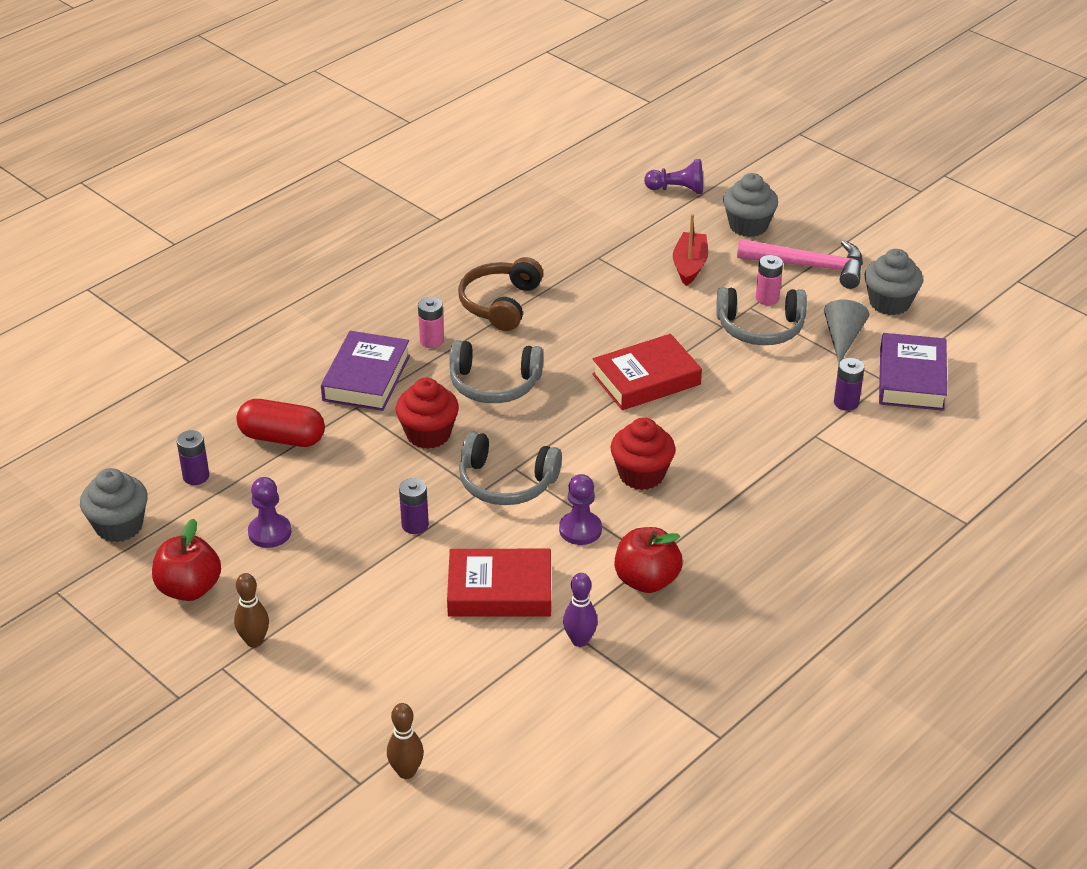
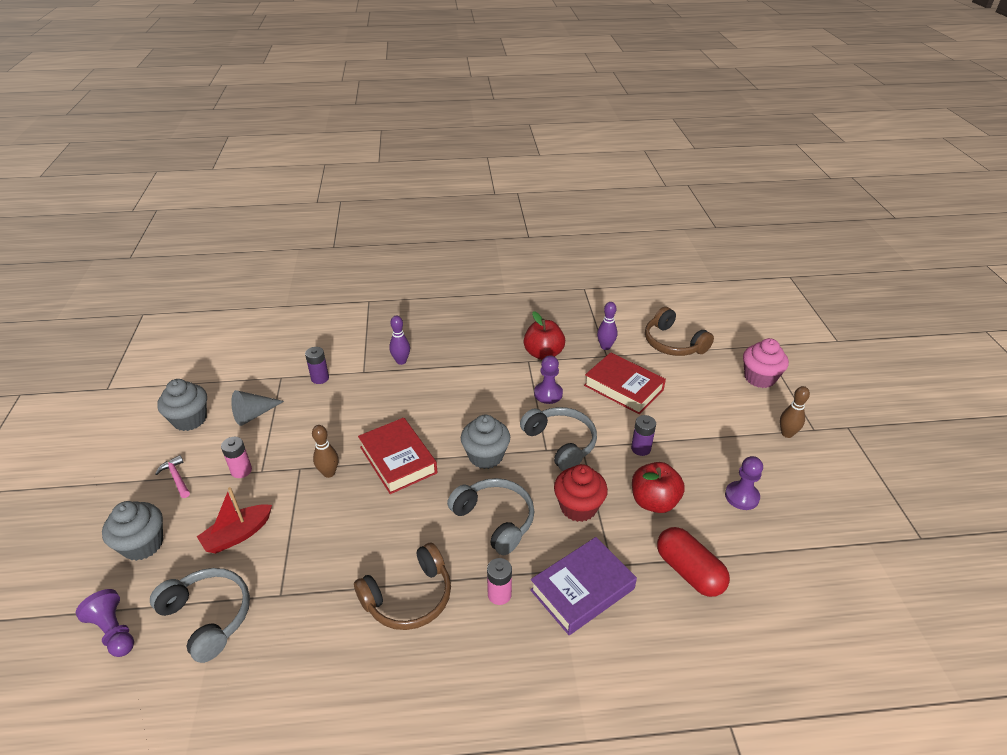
camera: 140 degrees left, 0 degrees up
(119, 526) = (858, 566): grey cupcake -> grey cupcake (485, 456)
(189, 588) = (817, 487): red apple -> red apple (654, 502)
(196, 476) = (778, 576): purple battery -> none
(333, 713) = (759, 378): none -> pink cupcake
(406, 772) = (737, 339): brown bowling pin -> brown bowling pin (329, 473)
(494, 704) = (673, 343): none -> brown headphones
(641, 475) = (480, 403): red cupcake -> none
(646, 379) = (398, 460): red book -> red book turned 45 degrees clockwise
(760, 328) = (282, 451): grey headphones -> grey headphones (208, 617)
(795, 470) = (401, 361): none -> purple bowling pin
(809, 266) = (176, 478): pink hammer -> pink hammer, size x0.48
(911, 379) = (268, 370): purple book -> none

